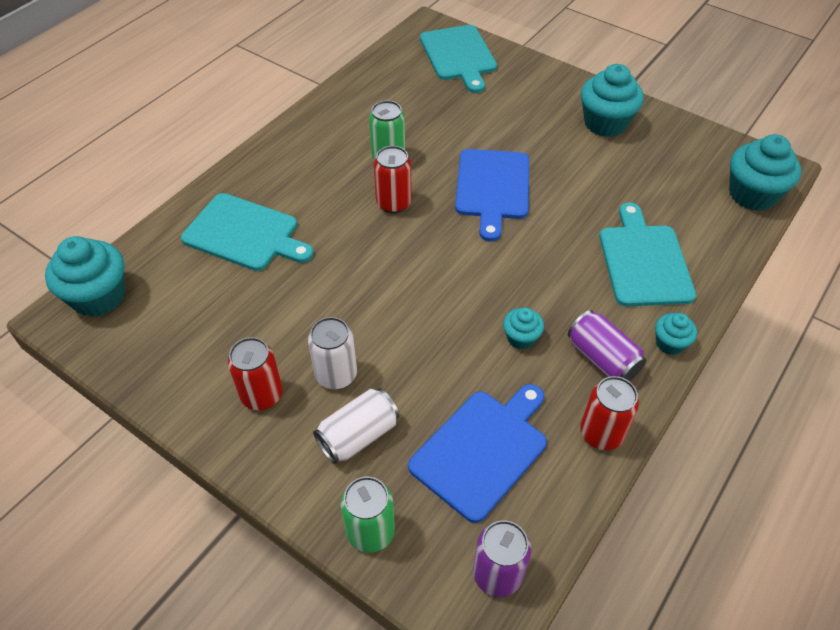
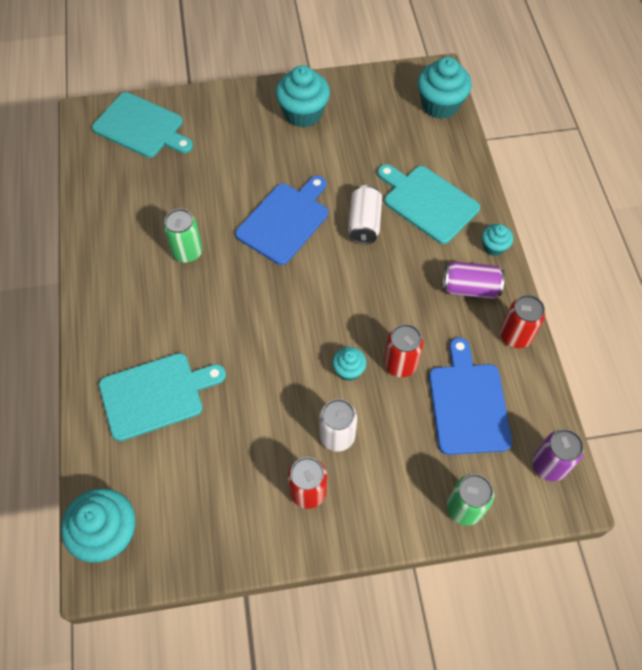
camera: 45 degrees left, 10 degrees up
(358, 436) = (394, 461): white can -> white can (364, 223)
(393, 203) = (233, 285): red can -> red can (400, 364)
(493, 188) = (285, 221): blue cutting board -> blue cutting board turned 105 degrees counterclockwise
(521, 338) = (414, 314): turquoise cupcake -> turquoise cupcake (348, 370)

